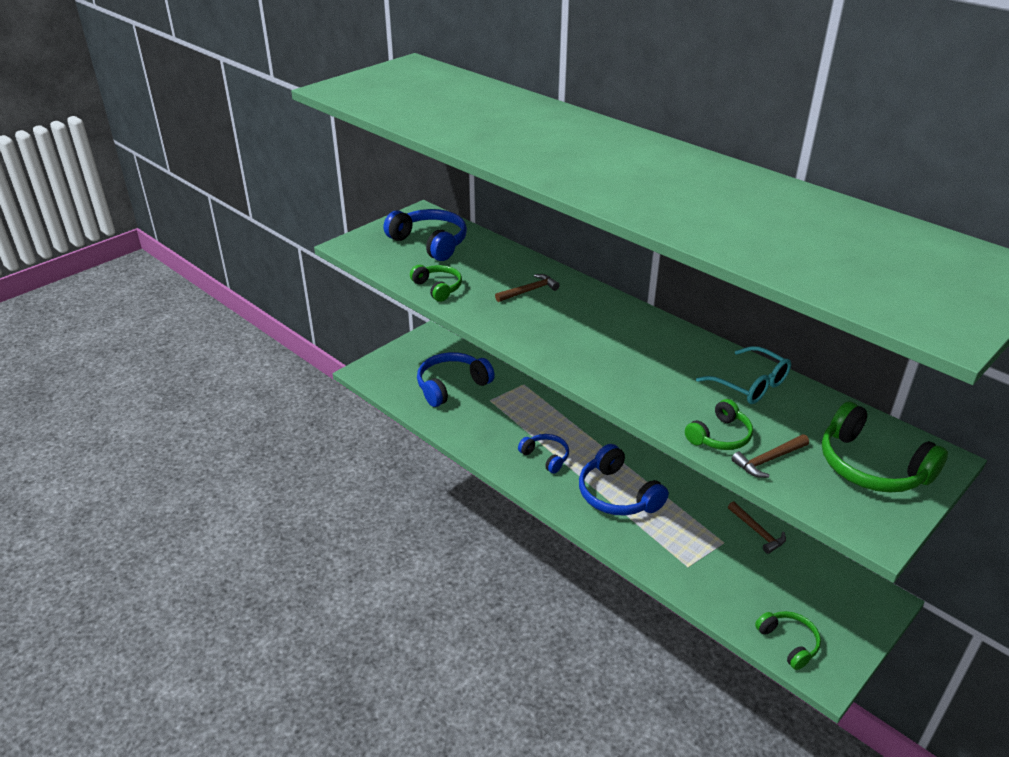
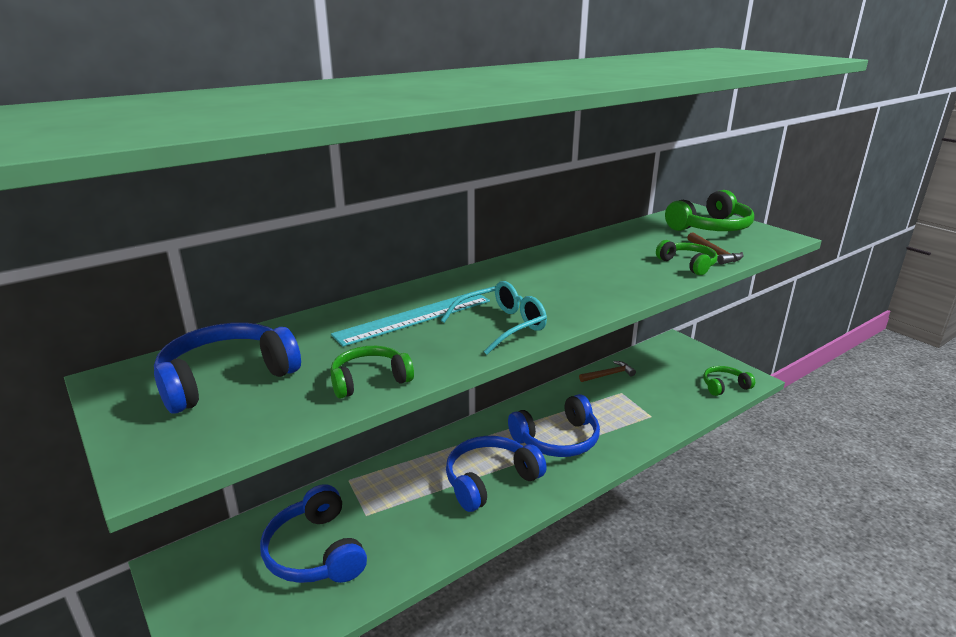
camera: 80 degrees left, 10 degrees down
(529, 291) = (414, 317): brown hammer -> turquoise ruler
(546, 457) = (490, 480): blue headphones -> blue headphones, size x1.65
(750, 385) = (613, 245): turquoise glasses -> turquoise glasses (502, 325)

